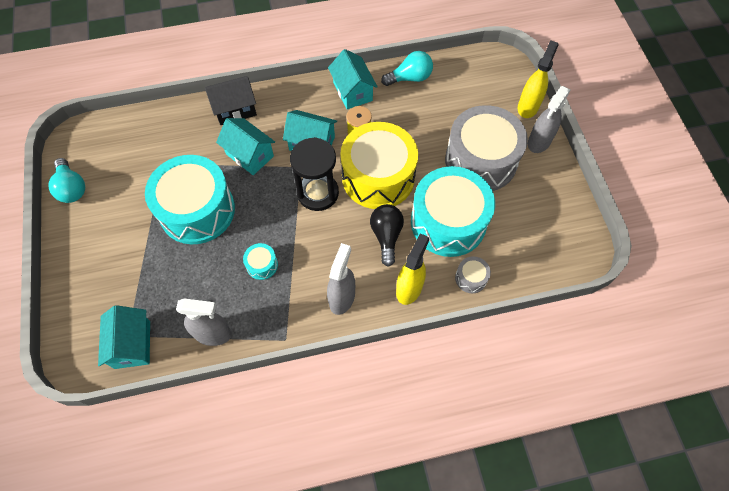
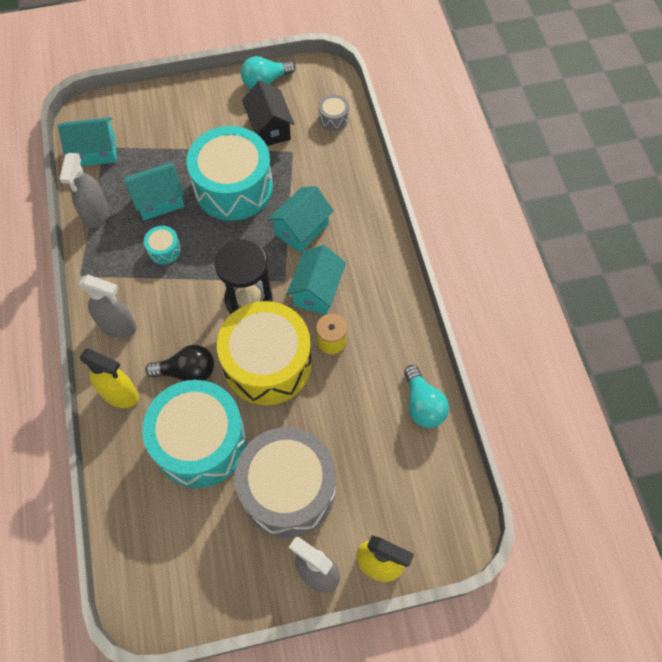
camera: 90 degrees right, 0 degrees up
(235, 109) = (365, 210): black house -> black house (269, 128)
(352, 92) = (396, 334): turquoise house -> turquoise house (159, 201)
(471, 278) = (124, 463): grey drum -> grey drum (333, 118)

